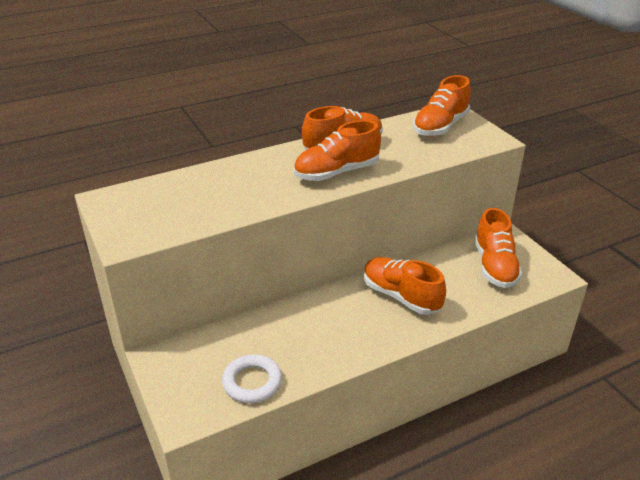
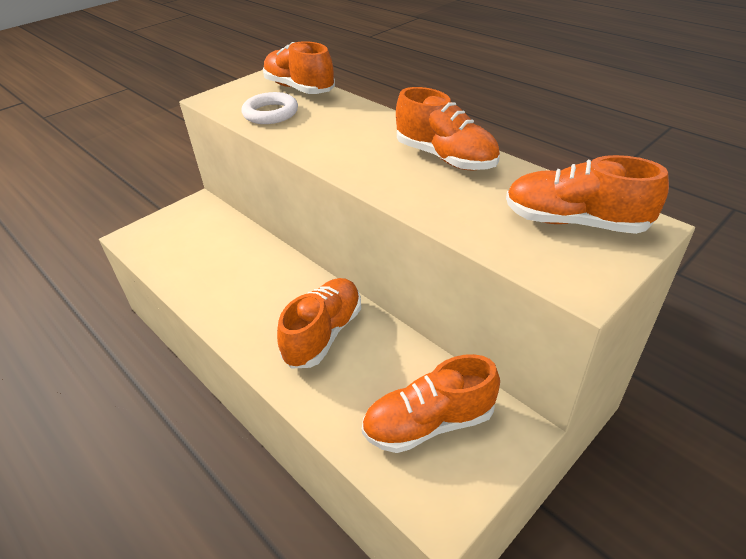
camera: 75 degrees right, 5 degrees up
(252, 382) = (173, 259): white ring -> white ring (270, 113)
(336, 172) = (379, 166): orange shoe -> orange shoe (299, 89)

